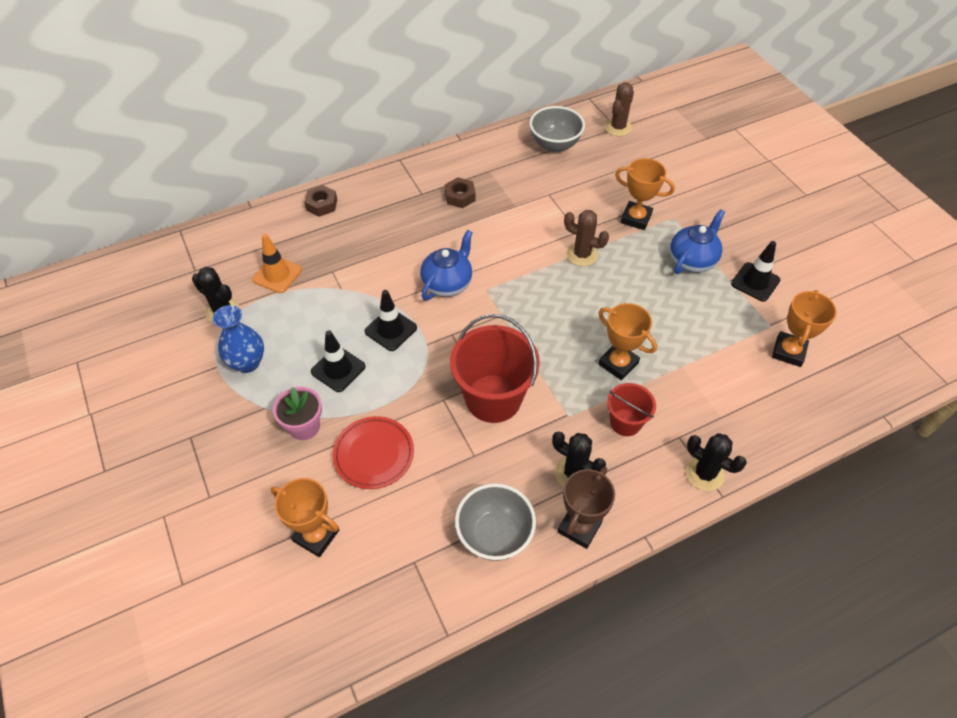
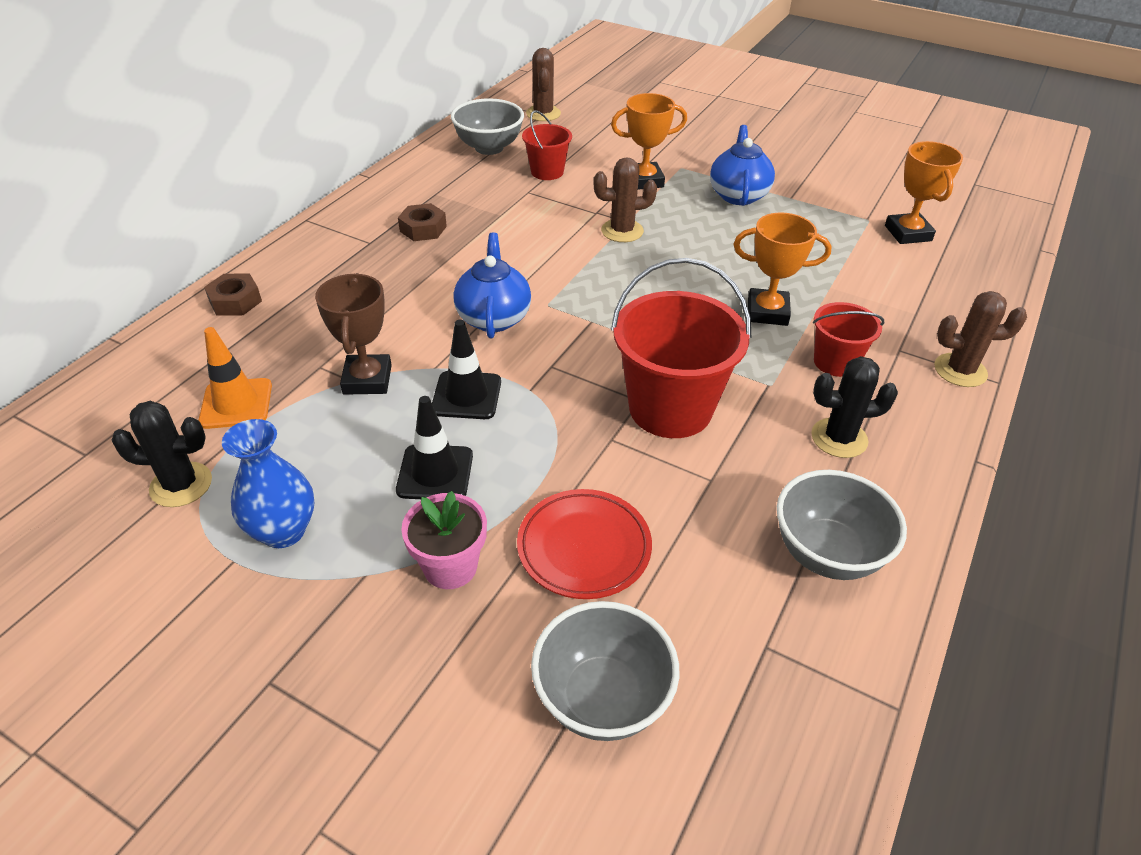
camera: 35 degrees left, 10 degrees down
(316, 535) = (602, 698): orange trophy -> grey bowl
(575, 182) = (547, 172): none -> red bucket
(579, 527) = (905, 489): brown trophy -> brown trophy (367, 379)
(704, 473) = (960, 370): black cactus -> brown cactus
(755, 282) = (815, 190): black traffic cone -> none

